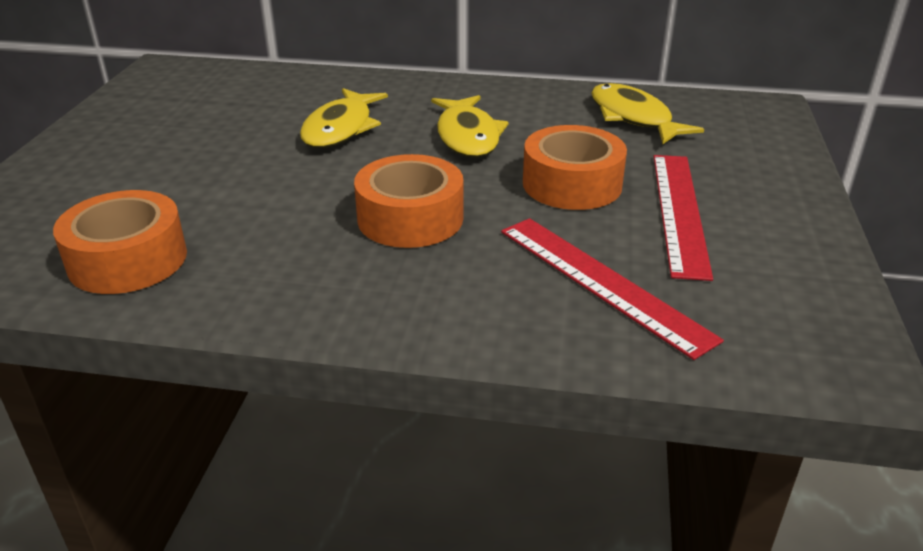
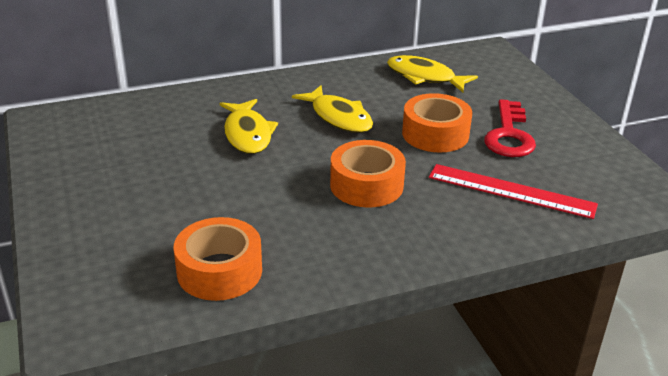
camera: 30 degrees left, 0 degrees up
(679, 212) = (509, 135): red ruler -> red key

